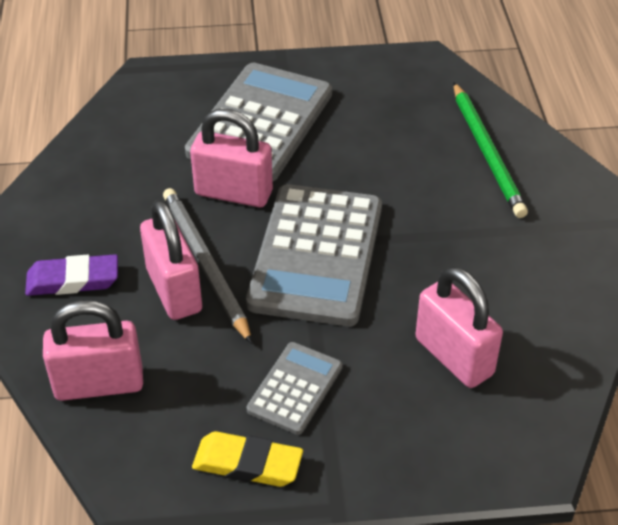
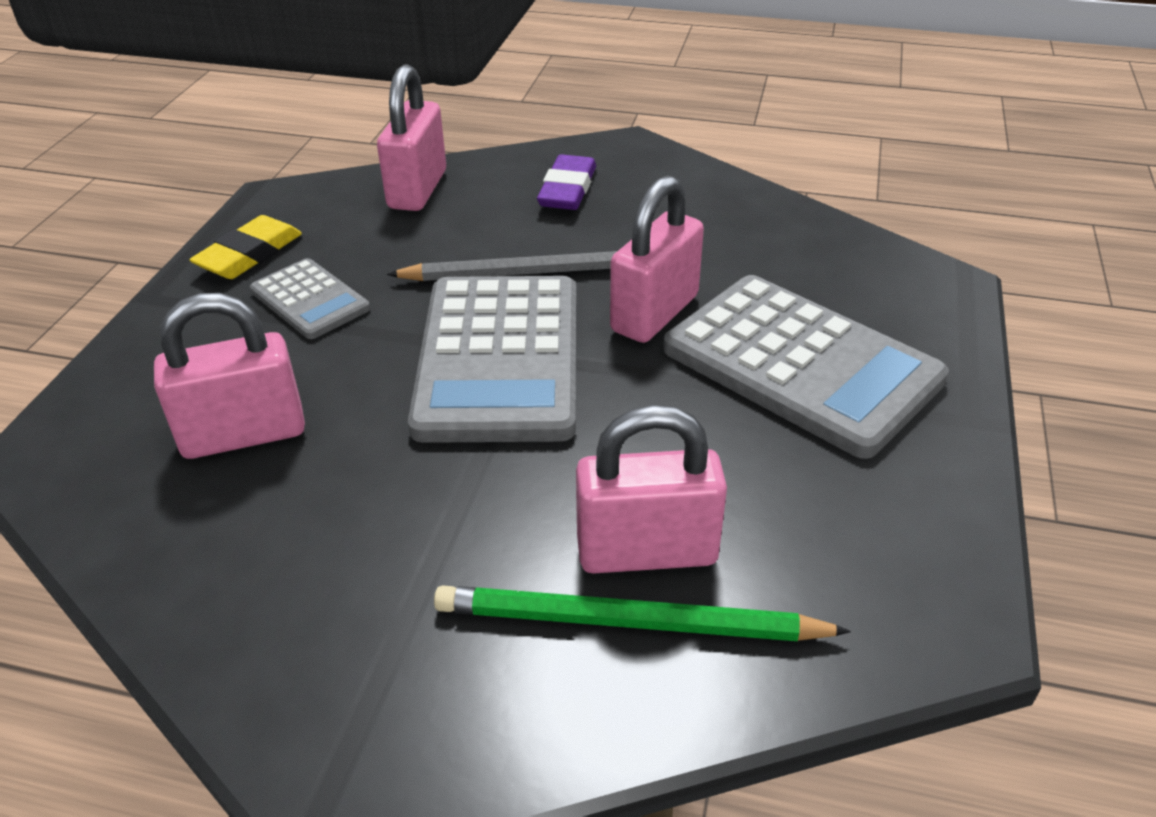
camera: 110 degrees right, 5 degrees down
(174, 290) = (510, 246): pink padlock -> pink padlock (647, 551)
(316, 255) = (499, 359): grey calculator -> grey calculator turned 120 degrees counterclockwise

